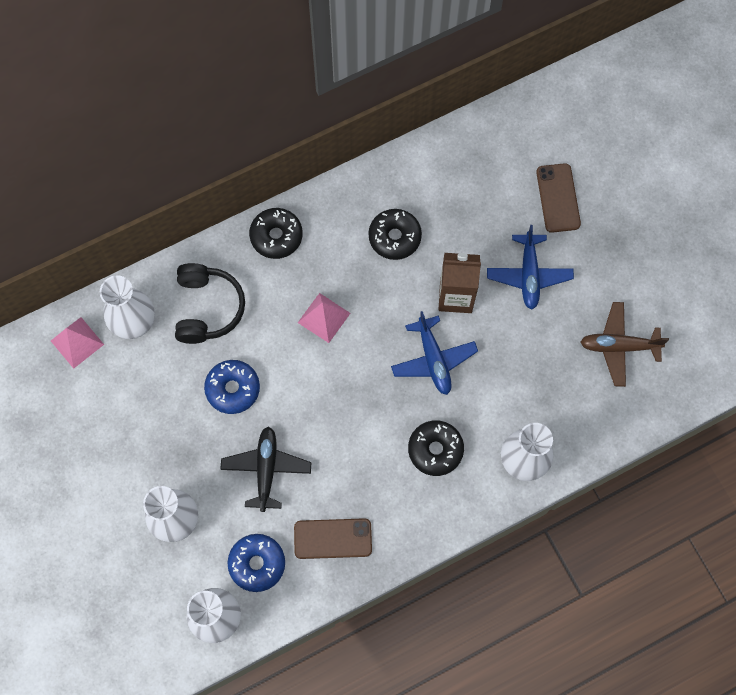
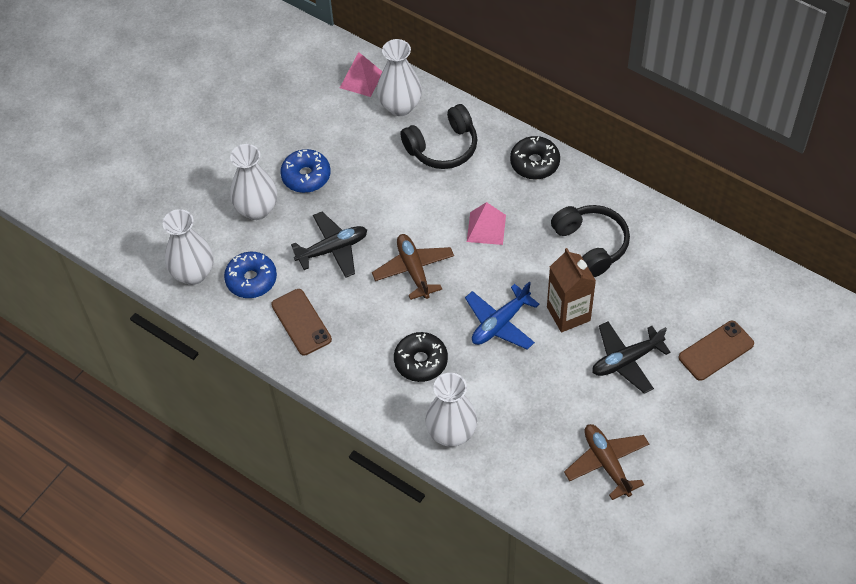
camera: 65 degrees right, 15 degrees down
(233, 389) = (386, 195): blue donut -> blue donut (306, 176)
(333, 406) = (414, 270): none -> brown plane
(394, 237) = (591, 245): black donut -> black headphones
(529, 275) = (626, 360): blue plane -> black plane

